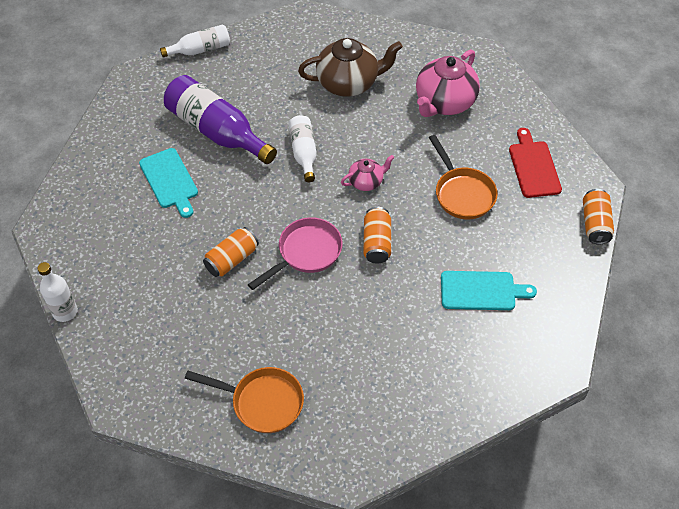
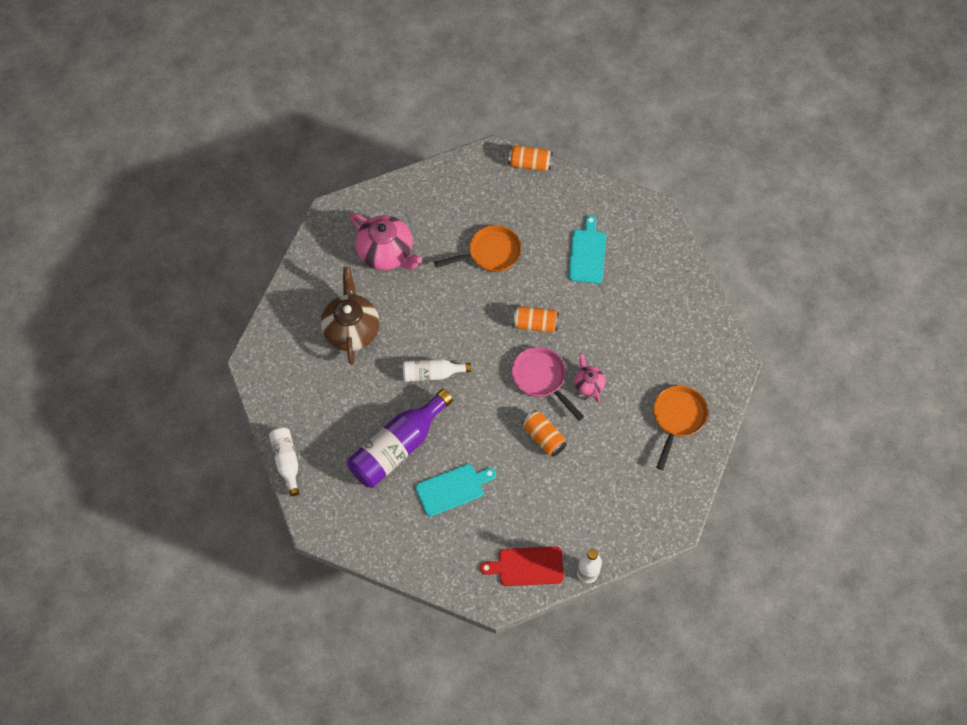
camera: 85 degrees left, 10 degrees up
(366, 182) = (470, 325): pink teapot -> pink teapot (588, 384)
(533, 166) = (467, 196): red cutting board -> red cutting board (527, 566)

